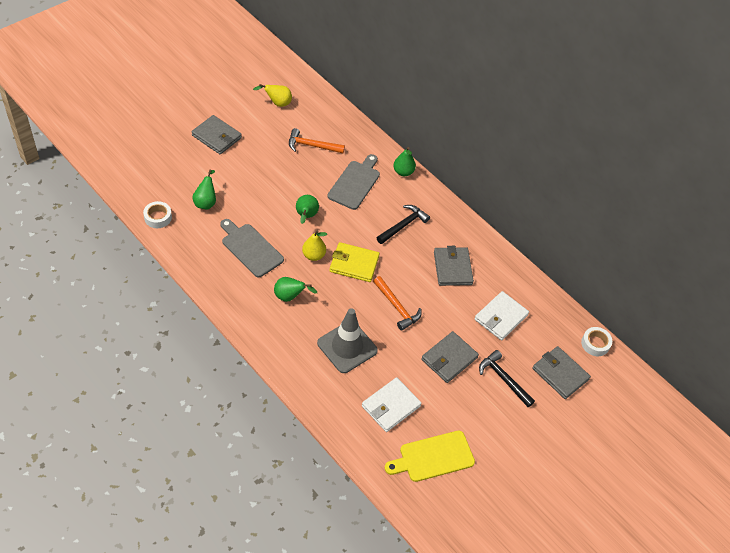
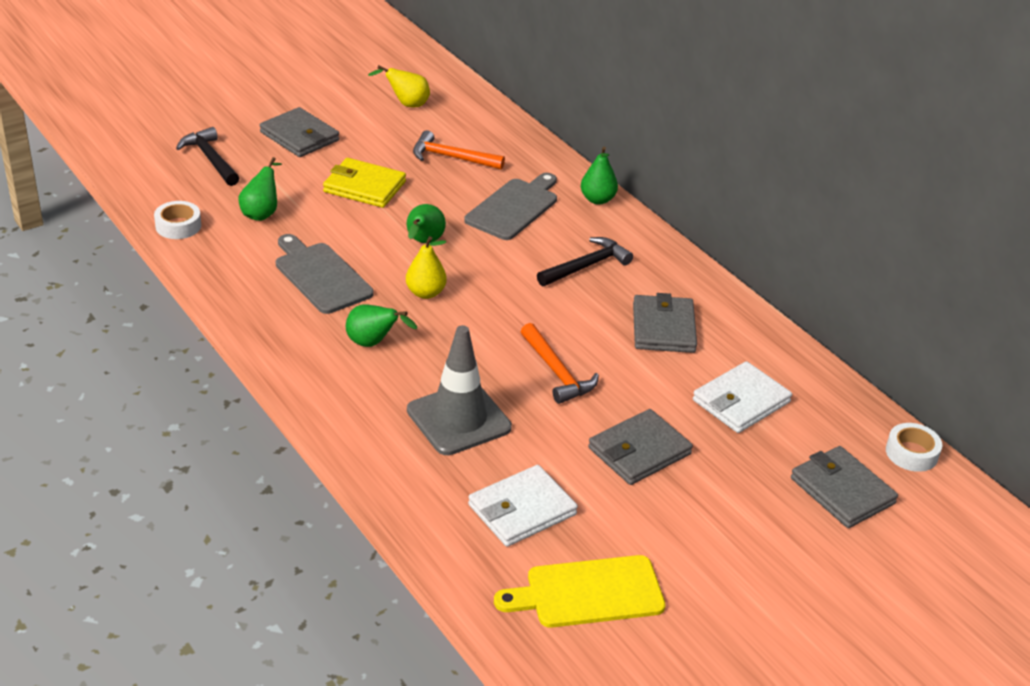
camera: 10 degrees right, 15 degrees down
(354, 264) = (492, 309): yellow wallet -> yellow wallet (364, 187)
(503, 379) = (735, 489): black hammer -> black hammer (210, 159)

